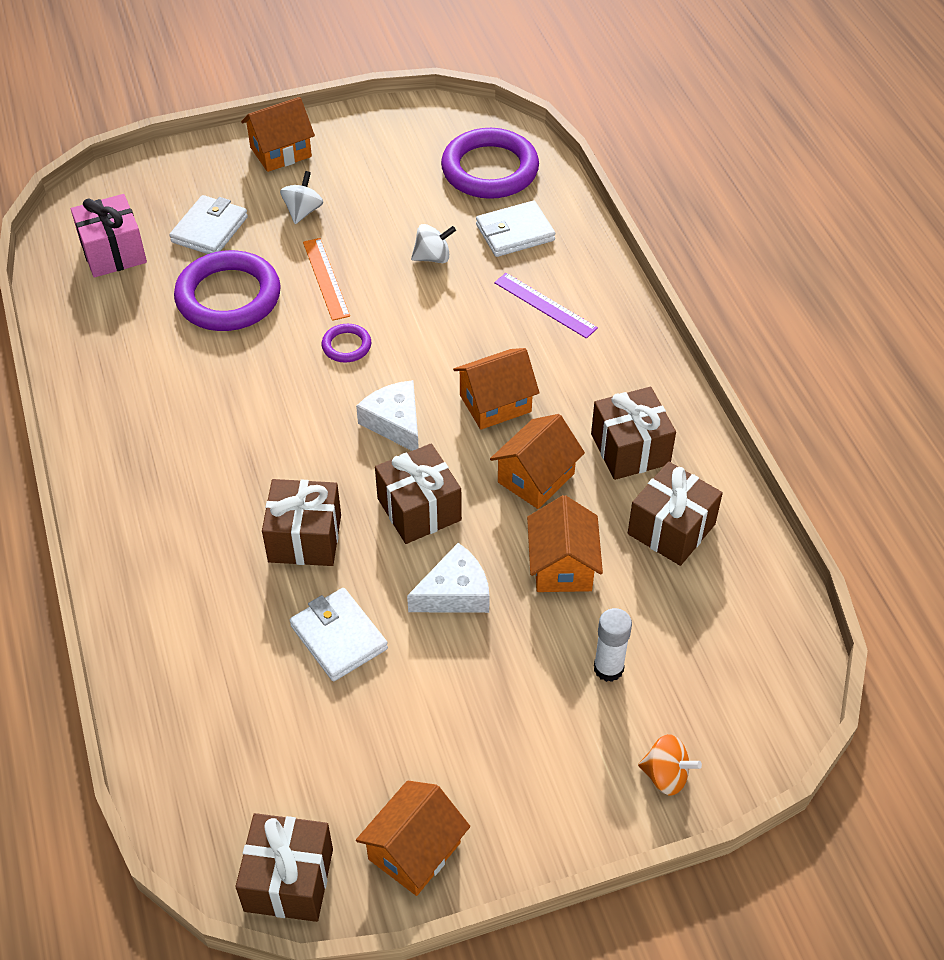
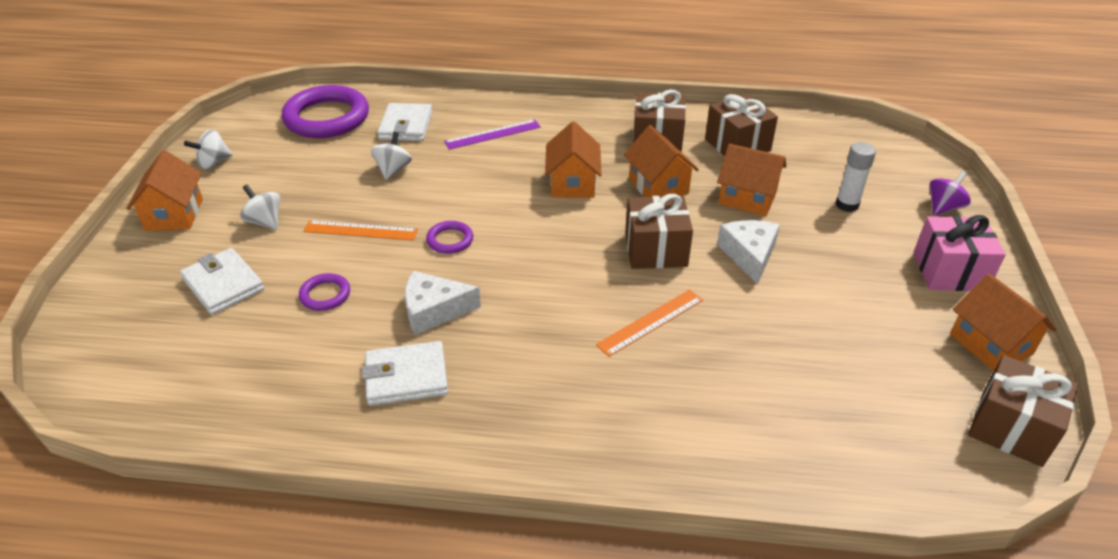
camera: 65 degrees left, 10 degrees down
(113, 252) = (179, 362): pink gift -> pink gift (949, 271)
(228, 297) = (325, 295): purple ring -> purple ring, size x0.46
(305, 538) = (650, 322): brown gift -> orange ruler
(338, 637) = (767, 330): white wallet -> white wallet (406, 377)
(367, 134) = (213, 162): none -> white spinning top
(395, 423) = (556, 237): white cheese -> white cheese (434, 310)
(666, 775) = (943, 207): orange spinning top -> purple spinning top

